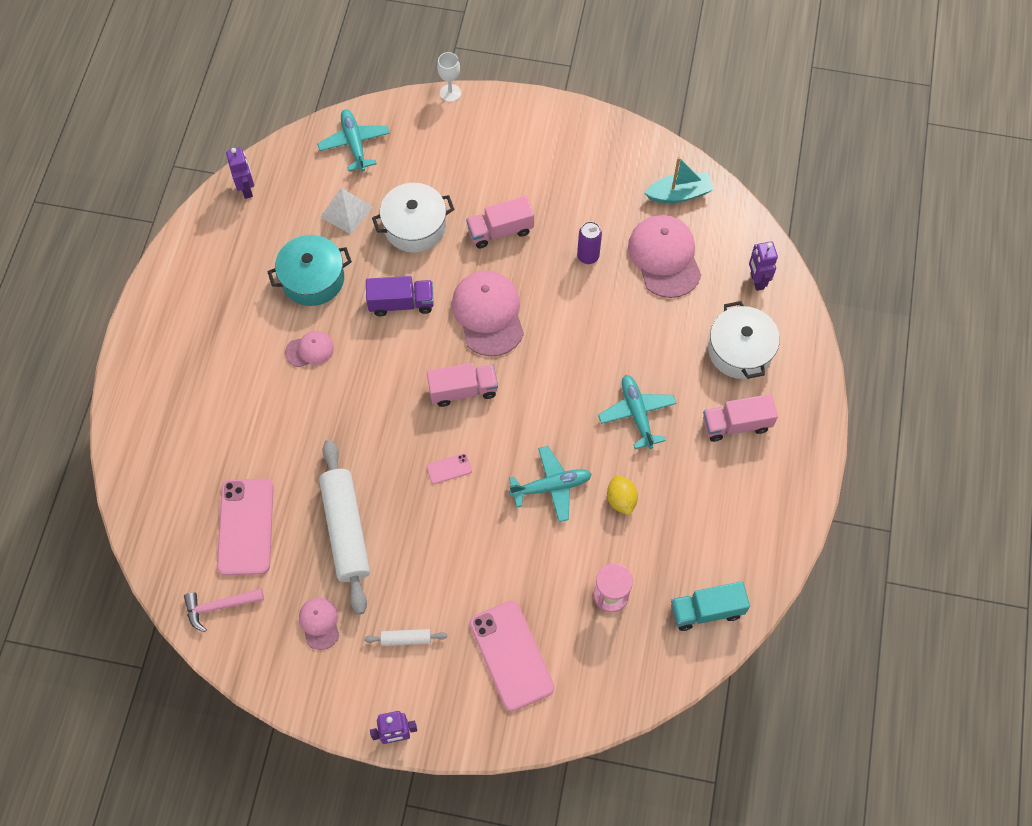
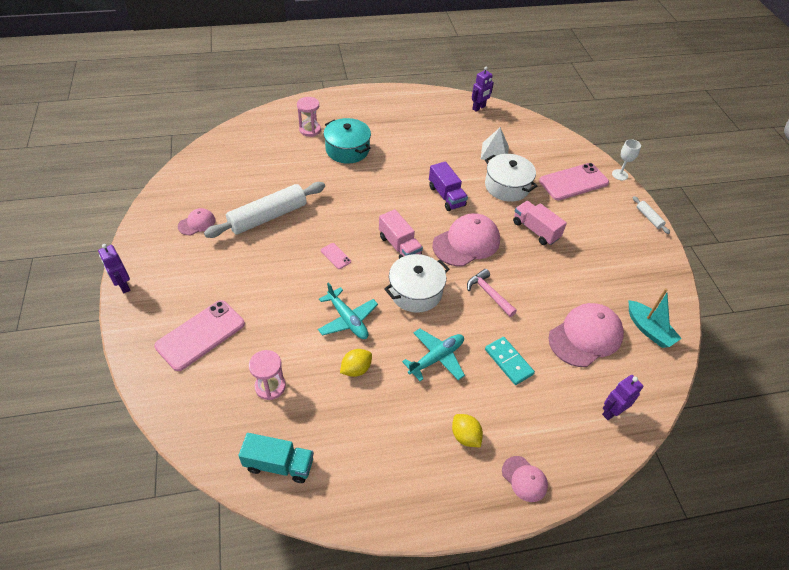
camera: 65 degrees right, 15 degrees down
(189, 425) = (310, 130): none -> pink hourglass
(219, 606) = (195, 175): pink hammer -> pink hammer (489, 293)
(245, 526) = (253, 171): pink phone -> pink phone (573, 182)
(310, 350) = (387, 164): pink cap -> pink cap (524, 479)
(313, 279) = (437, 151): turquoise pot -> turquoise pot (347, 150)
(354, 143) = (545, 142): turquoise plane -> none
(406, 639) = (197, 270): white rolling pin -> white rolling pin (649, 218)
(588, 256) = (551, 286): purple can -> none
(667, 346) = (508, 362): none -> turquoise domino
(706, 610) = (279, 464): turquoise truck -> turquoise truck turned 135 degrees clockwise
(736, 424) = (465, 436): pink truck -> yellow lemon
(740, 350) = (537, 418): white pot -> white pot (415, 292)

